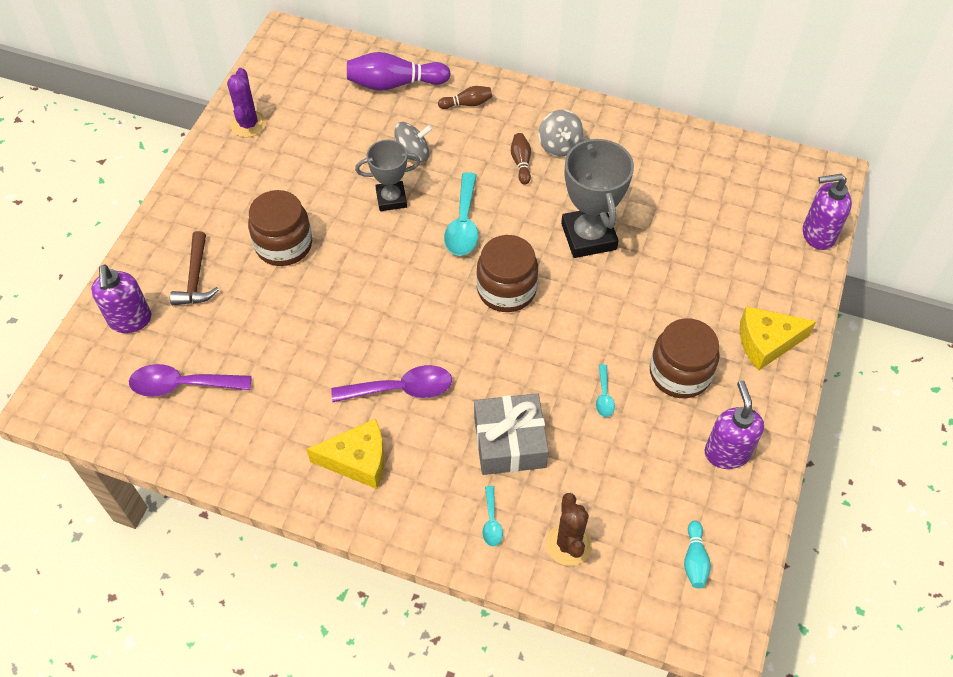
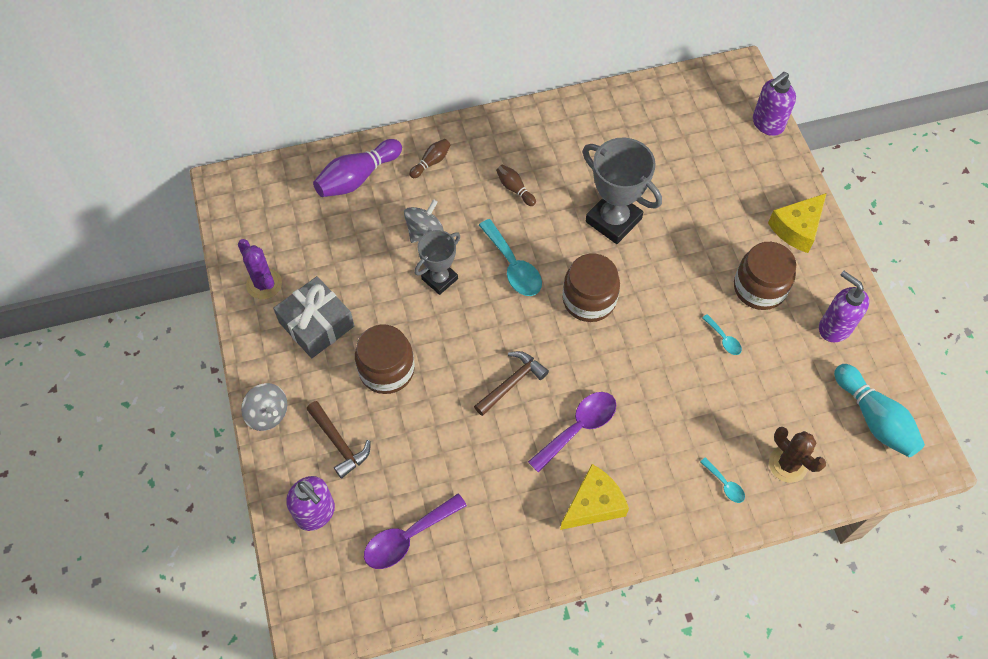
camera: 35 degrees left, 5 degrees up
(377, 317) = (512, 383): none -> brown hammer
(509, 442) = (688, 417): grey gift -> grey gift (316, 324)
(559, 145) = (531, 157): grey spinning top -> grey spinning top (268, 414)
(694, 560) = (874, 418): turquoise bowling pin -> turquoise bowling pin, size x1.91

